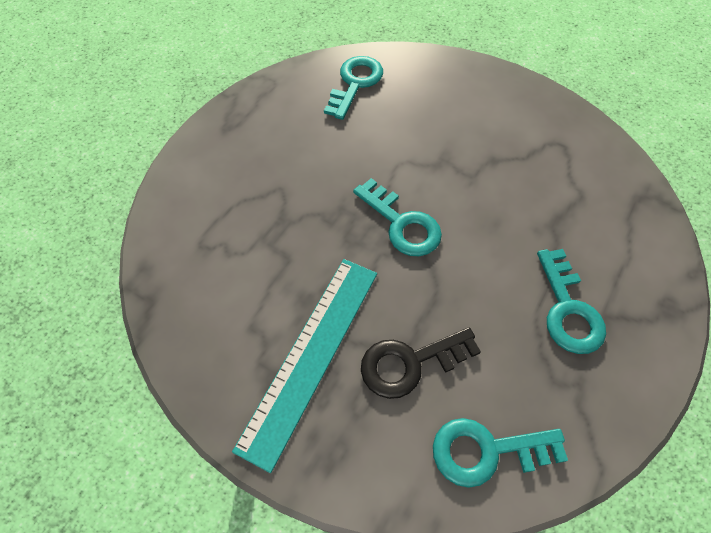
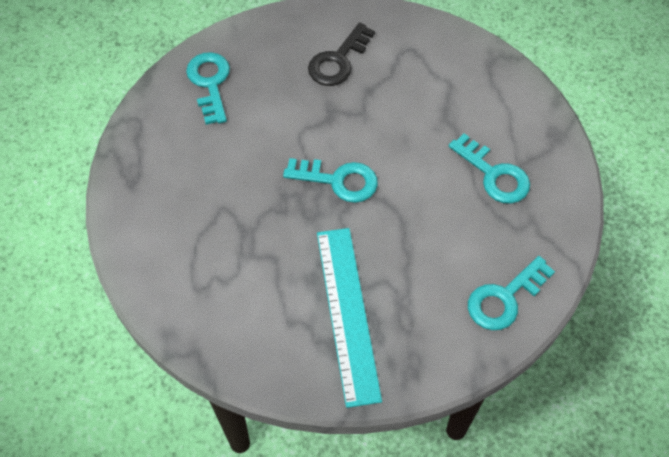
camera: 35 degrees left, 0 degrees up
(410, 363) = (418, 275): black key -> black key (338, 61)

